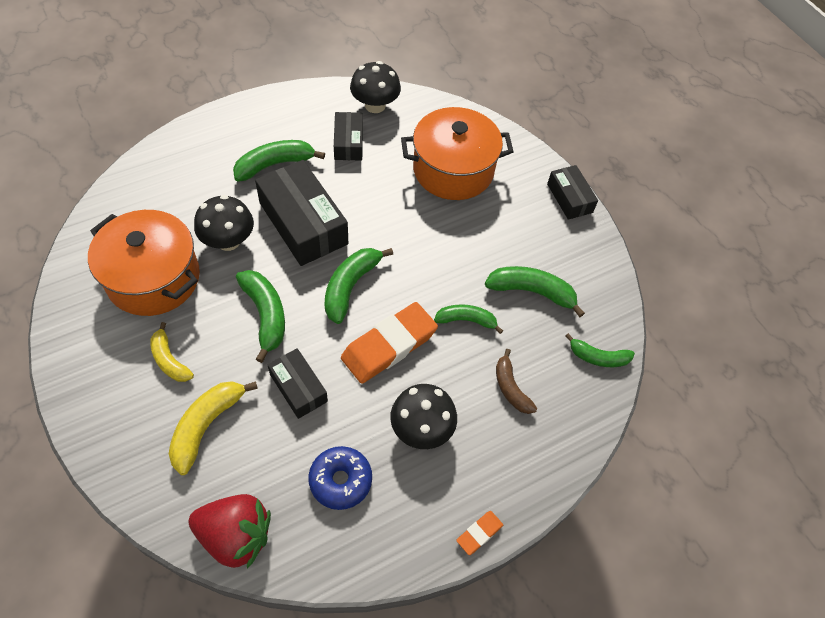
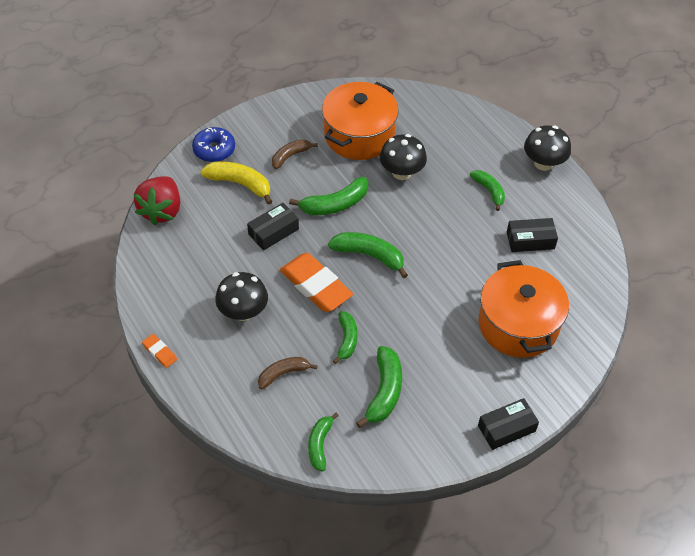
camera: 90 degrees right, 5 degrees down
(169, 360) = (290, 156): yellow banana -> brown banana
(274, 165) = (489, 191): green banana -> green banana, size x0.66
(303, 223) = (429, 218): black box -> none
(340, 480) = (200, 264): blue donut -> blue donut (214, 150)
(375, 105) = (585, 257): black mushroom -> black mushroom (543, 163)

